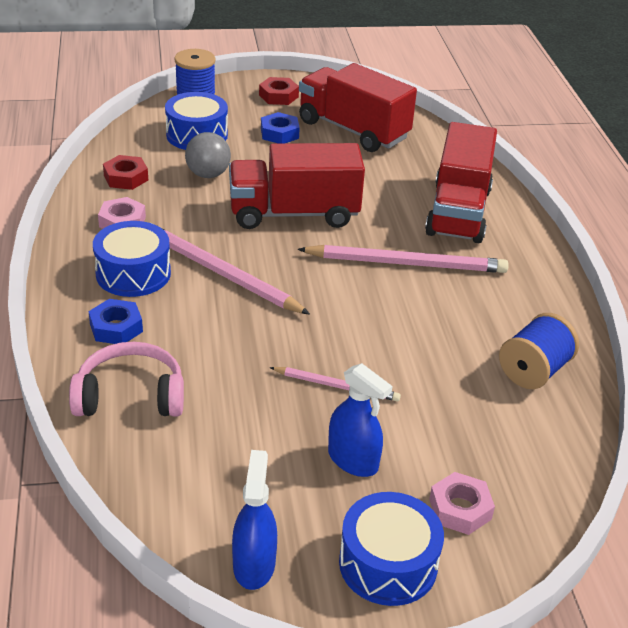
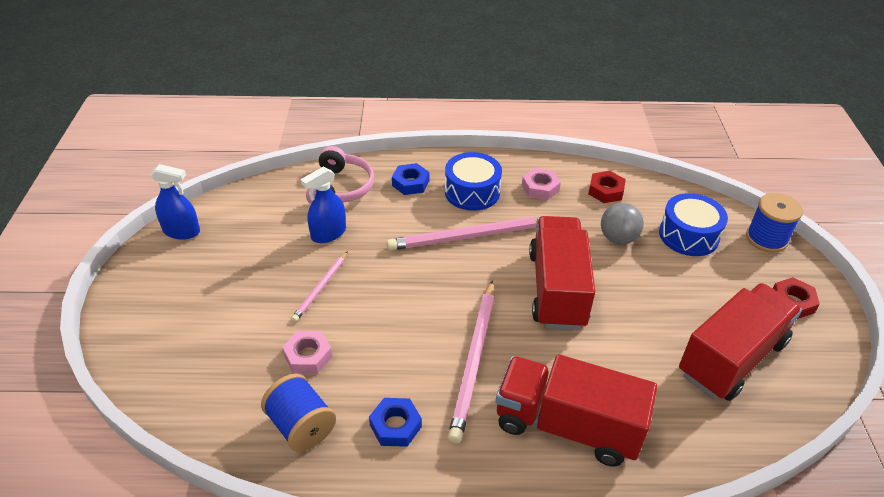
camera: 100 degrees right, 5 degrees up
(220, 273) = (469, 236): pink pencil -> pink pencil turned 150 degrees counterclockwise
(279, 133) = (707, 294): blue nut -> blue nut (395, 426)
(353, 460) = (244, 286): blue spray bottle -> blue spray bottle (328, 233)
(388, 563) = (151, 290): blue drum -> none
(460, 509) = (175, 337): pink nut -> pink nut (308, 356)

